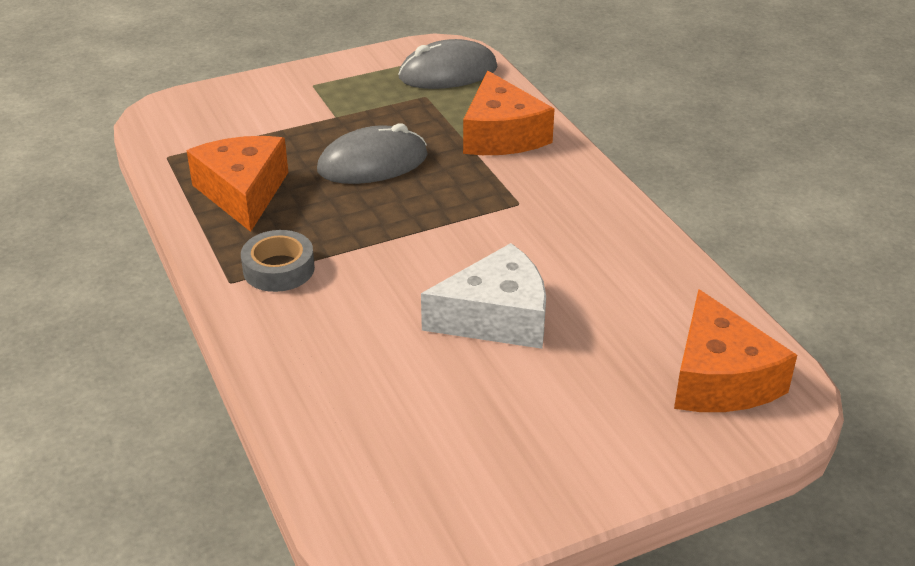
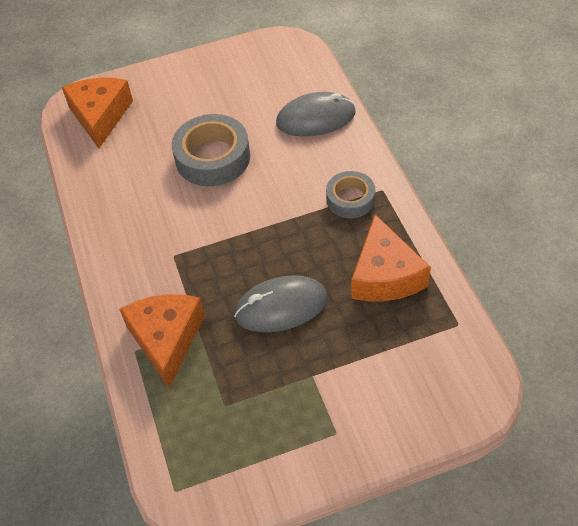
camera: 170 degrees left, 15 degrees up
(448, 73) = (196, 446): grey mouse -> grey mouse (316, 118)
(496, 317) = (212, 158): white cheese -> grey tape

